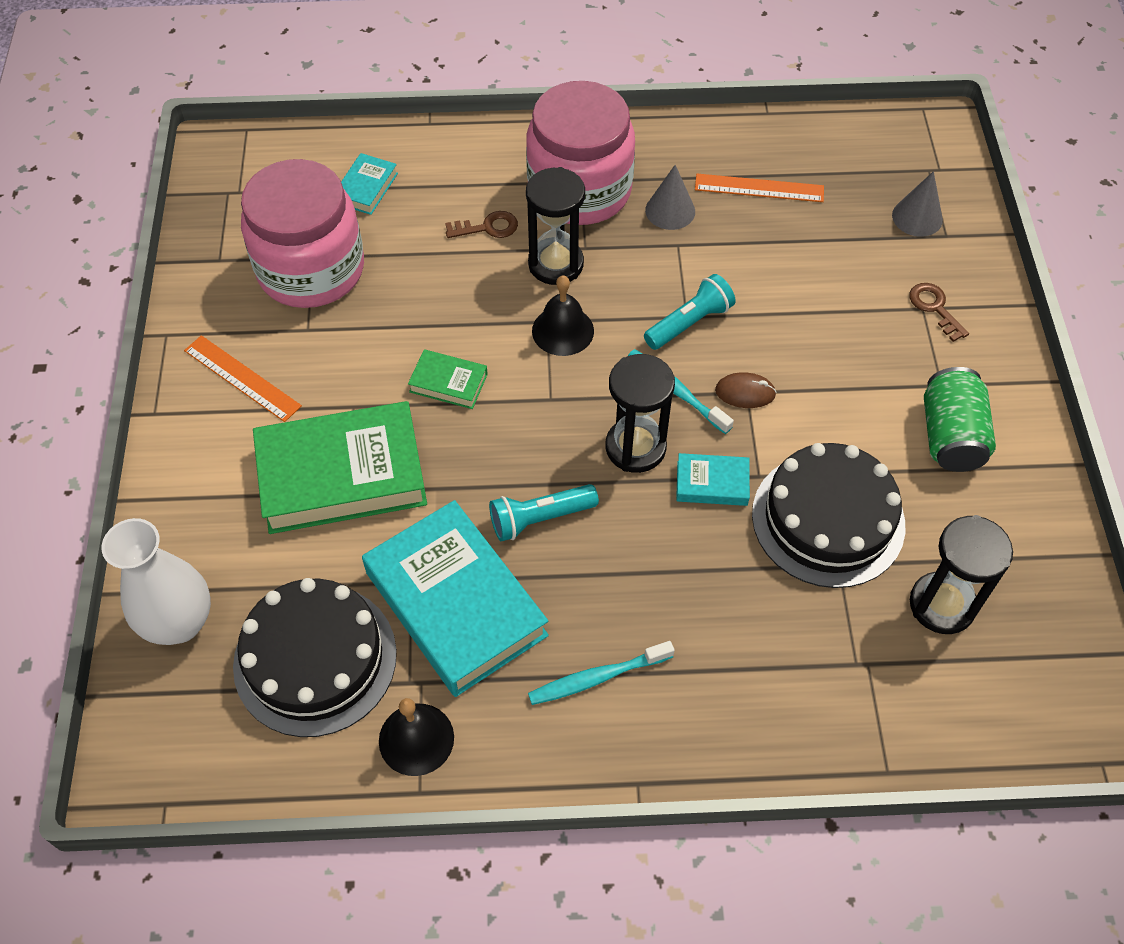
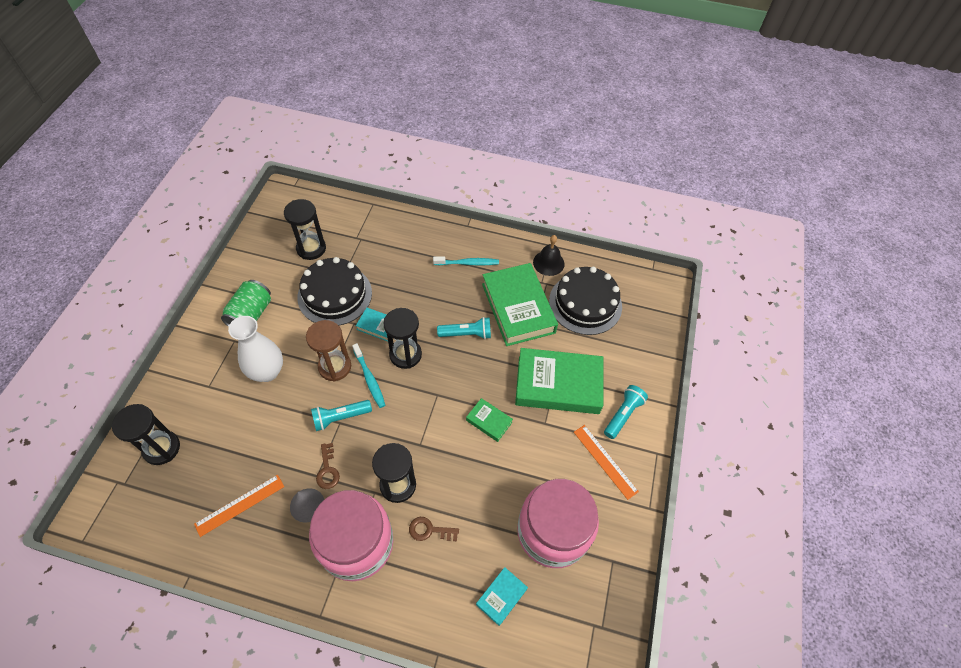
camera: 165 degrees left, 0 degrees up
(179, 622) = (645, 336): white vase -> white vase (267, 372)
(216, 457) = (623, 415): none -> turquoise flashlight
(456, 604) = (518, 308): turquoise book -> green book
(563, 330) = (413, 435): black bell -> none
(745, 392) = (335, 367): brown mouse -> brown hourglass
(759, 188) = (240, 505): orange ruler -> orange ruler turned 60 degrees counterclockwise
(917, 217) = (162, 448): grey cone -> black hourglass
(934, 308) = (202, 384): brown key -> brown key (327, 470)

